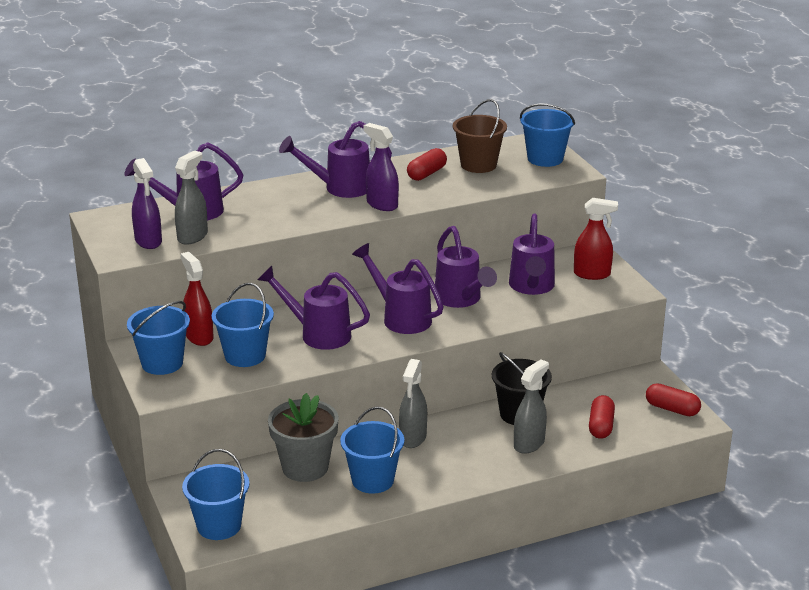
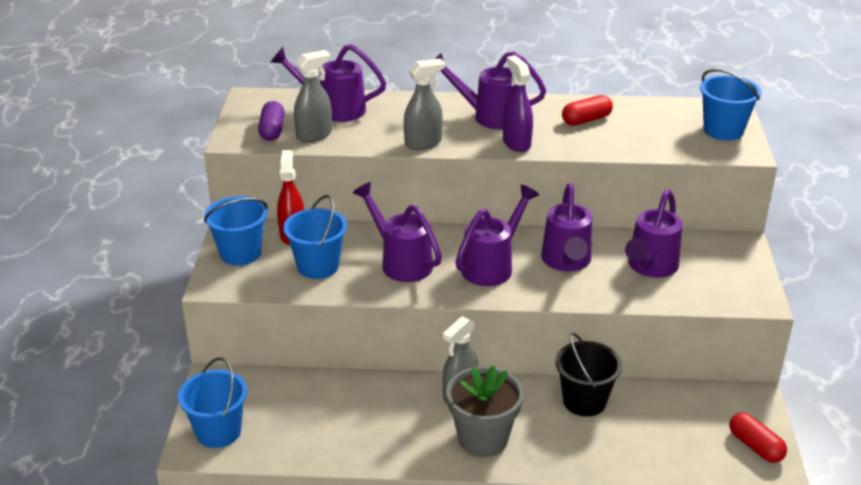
camera: 25 degrees right, 5 degrees up
(148, 241) = (272, 130): purple spray bottle -> purple capsule
(305, 467) = (337, 394): grey flower pot -> grey flower pot (483, 439)
(372, 480) = (390, 429): blue bucket -> none
(400, 317) = (492, 265): purple watering can -> purple watering can turned 60 degrees clockwise
(478, 165) = (647, 122): brown bucket -> none
(529, 444) = (572, 439): grey spray bottle -> grey spray bottle (423, 143)
(592, 274) = (726, 269): red spray bottle -> none
(601, 426) = (663, 442): red capsule -> none

